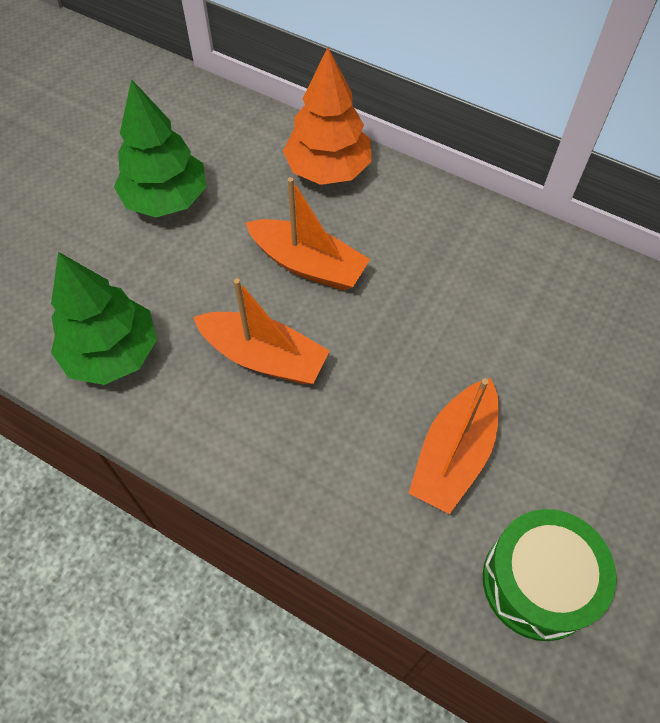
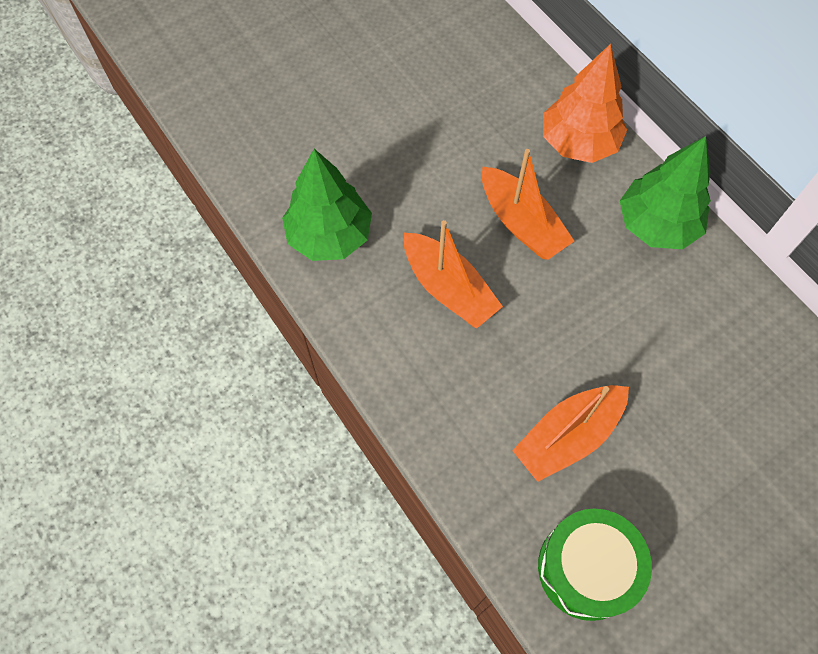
camera: 25 degrees right, 5 degrees up
(166, 199) = (427, 118): green tree -> green tree (657, 225)

